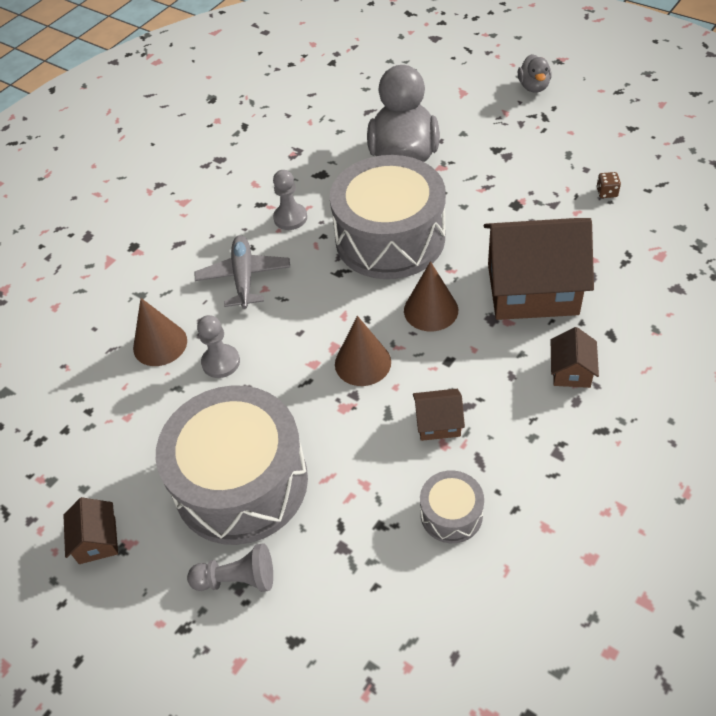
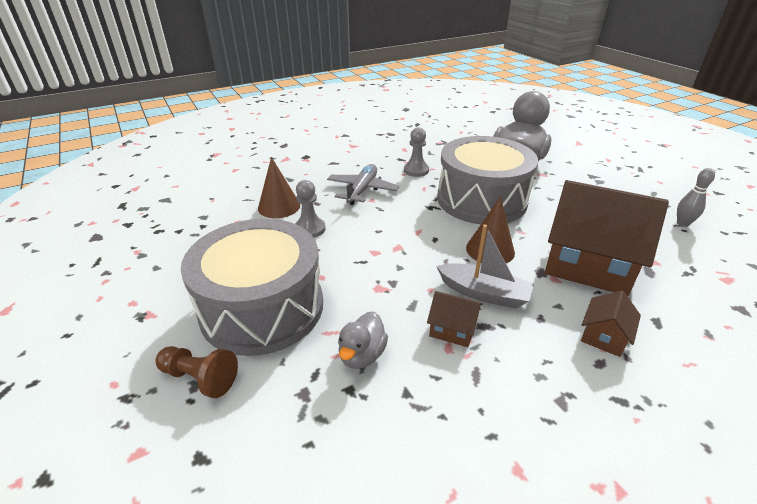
camera: 20 degrees right, 15 degrees down
(97, 540) = (131, 303): brown house -> none
(237, 579) = (200, 378): grey pawn -> brown pawn
(362, 363) = (413, 264): brown cone -> none
(448, 369) = (484, 293): none -> grey boat
(451, 514) = (422, 411): grey drum -> none
(533, 87) = (637, 152): grey duck -> grey duck (362, 355)
(606, 192) = (682, 223): brown dice -> grey bowling pin

